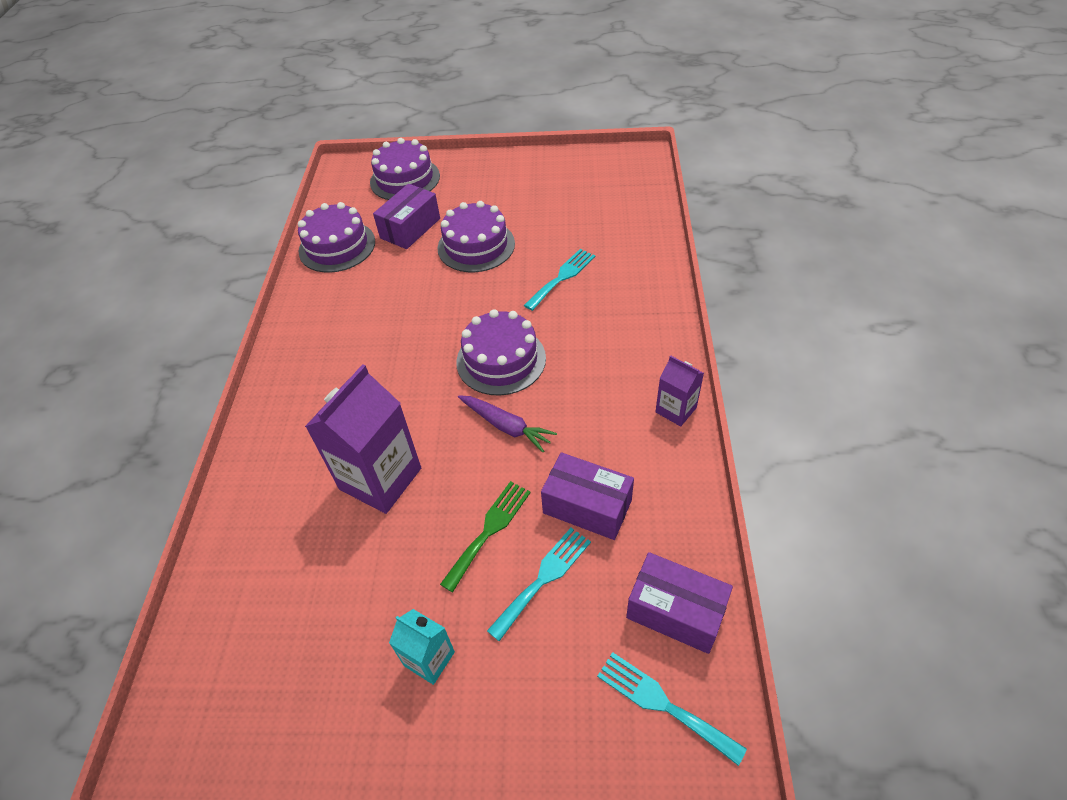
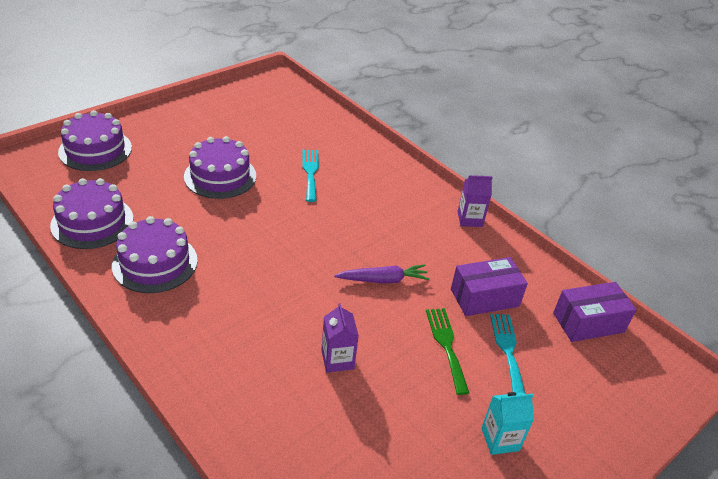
camera: 50 degrees left, 10 degrees down
(380, 478) = (337, 359): purple carton -> purple carton, size x0.52
(410, 228) = (147, 184): purple box -> none
(501, 360) = (330, 242): purple cake -> purple cake (155, 263)
(664, 704) = (634, 370): turquoise fork -> none

